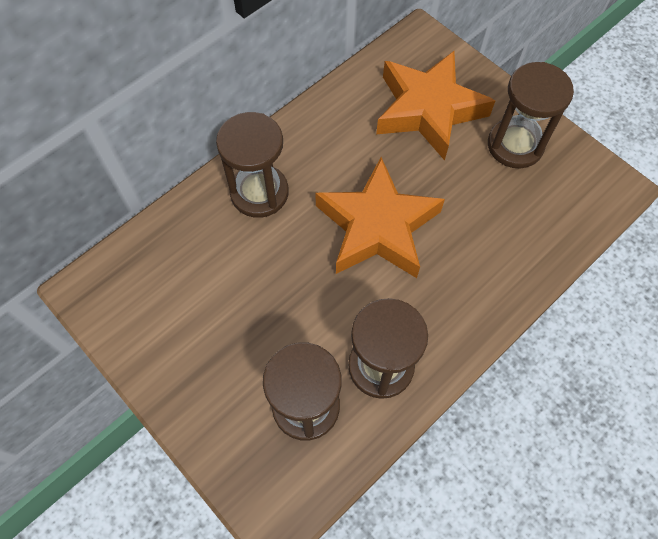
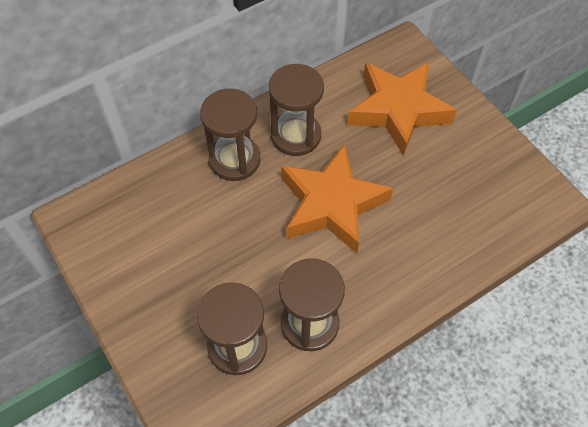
camera: 10 degrees right, 5 degrees down
(515, 145) = (470, 152): brown hourglass -> brown hourglass (296, 136)

